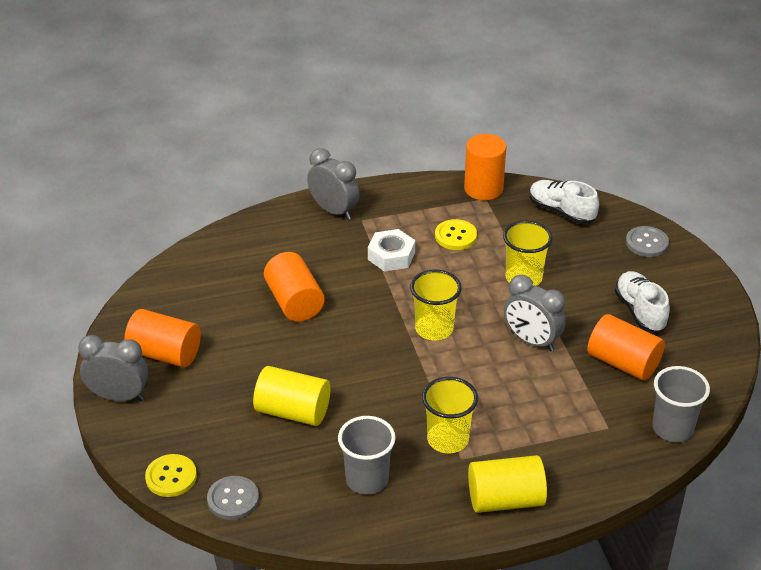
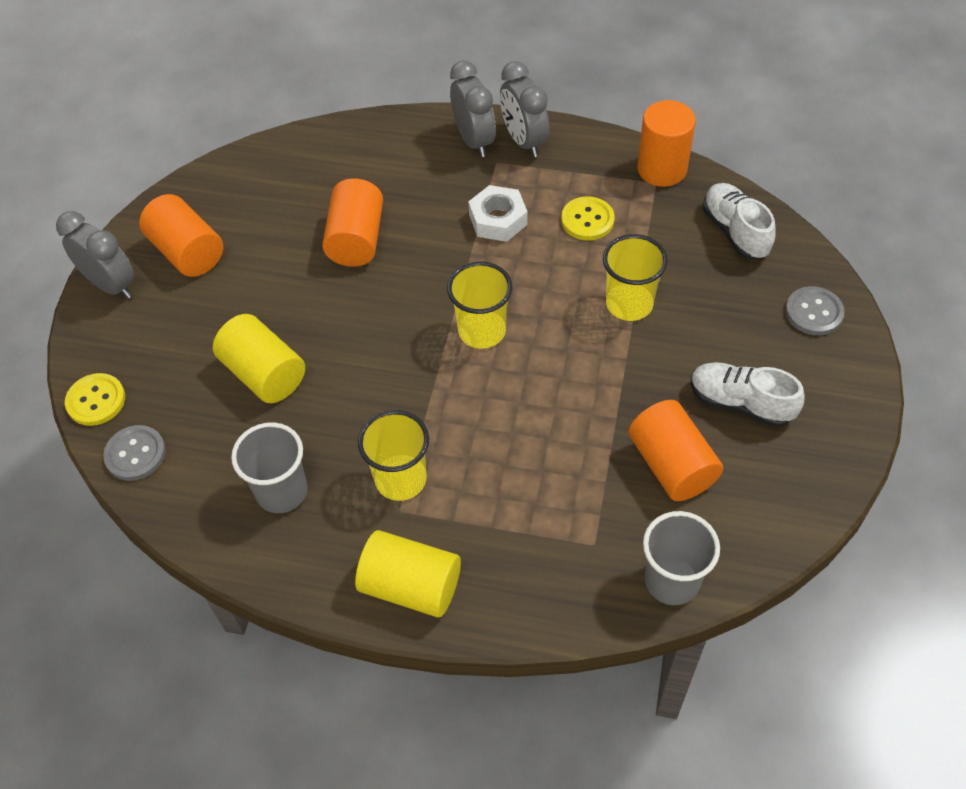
camera: 30 degrees right, 15 degrees up
(531, 341) = (582, 391): grey clock -> grey clock (524, 141)
(640, 311) = (740, 403): white shoe -> white shoe turned 75 degrees counterclockwise

